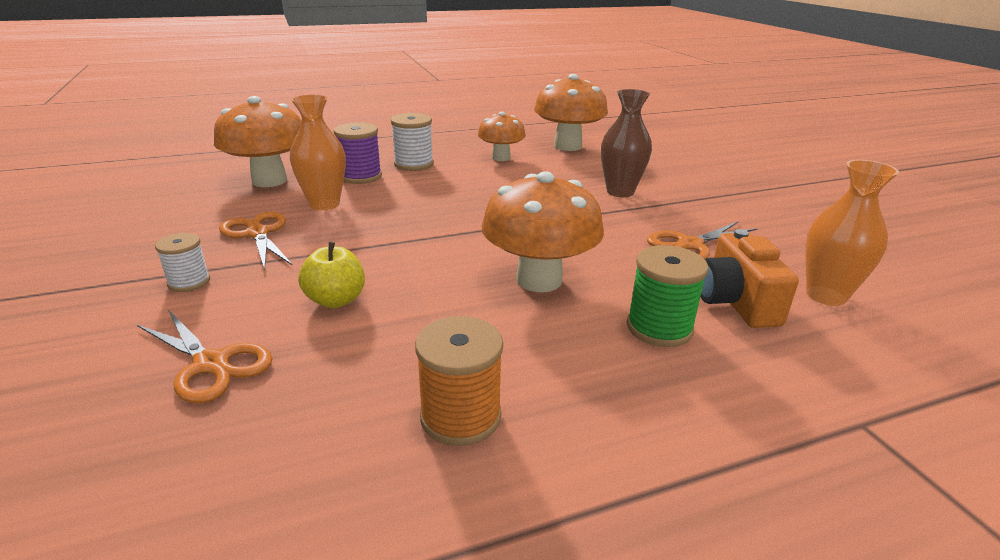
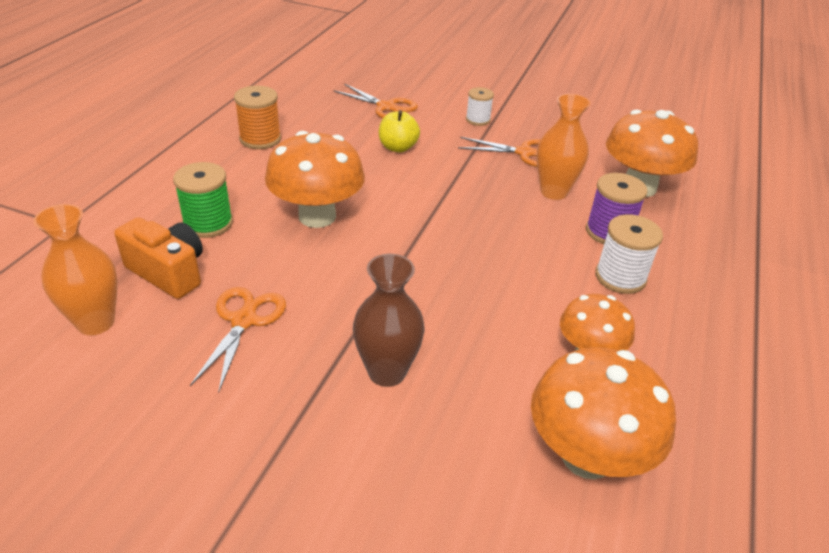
camera: 130 degrees right, 10 degrees up
(211, 364) = (386, 107): orange scissors -> orange scissors turned 135 degrees counterclockwise

